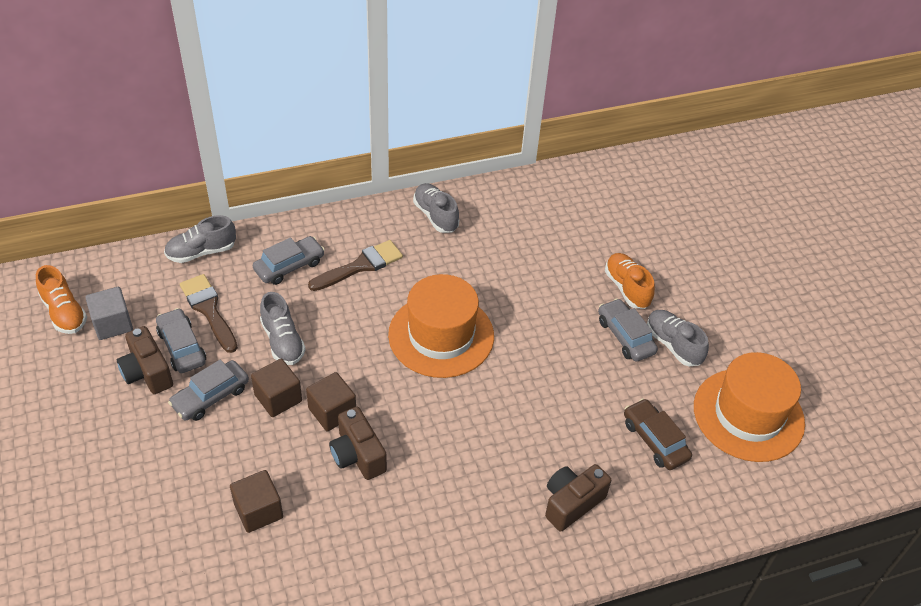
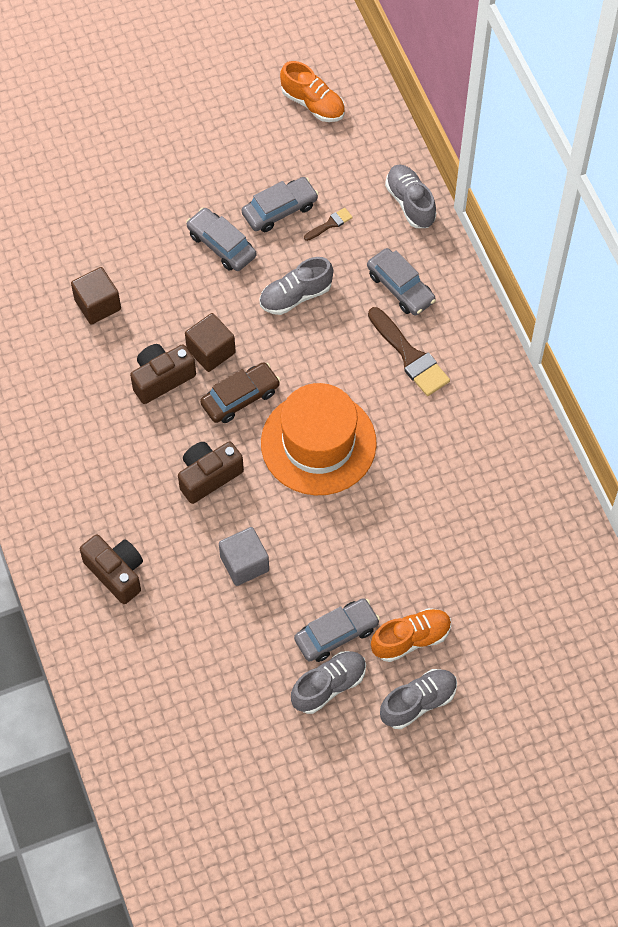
camera: 90 degrees right, 15 degrees up
(64, 313) = (313, 103): orange shoe -> orange shoe turned 105 degrees counterclockwise
(113, 324) = (303, 146): grey cube -> grey cube (244, 563)
(147, 372) = (246, 187): brown camera -> brown camera (208, 476)
(209, 310) = (330, 224): brown brush -> brown brush, size x0.50
(278, 398) = (224, 302): brown cube -> none
(435, 216) = (501, 426): grey shoe -> grey shoe (418, 702)
(655, 440) = (196, 657): brown car -> brown car (240, 398)
(748, 415) = (236, 760): orange hat -> none

